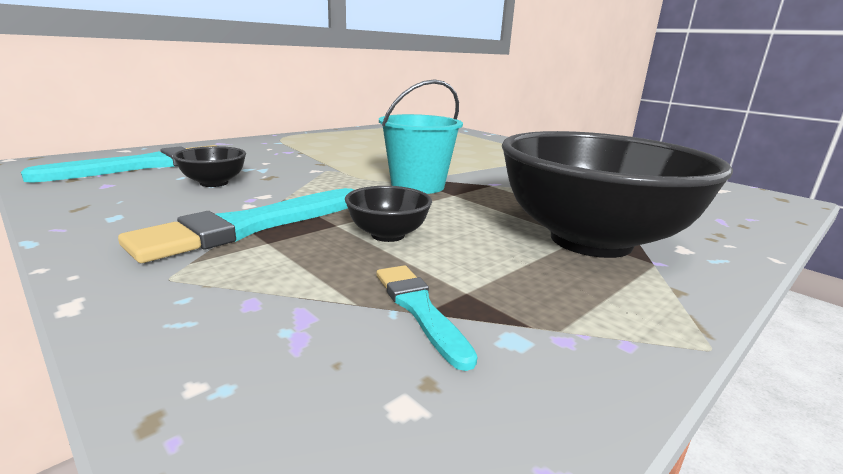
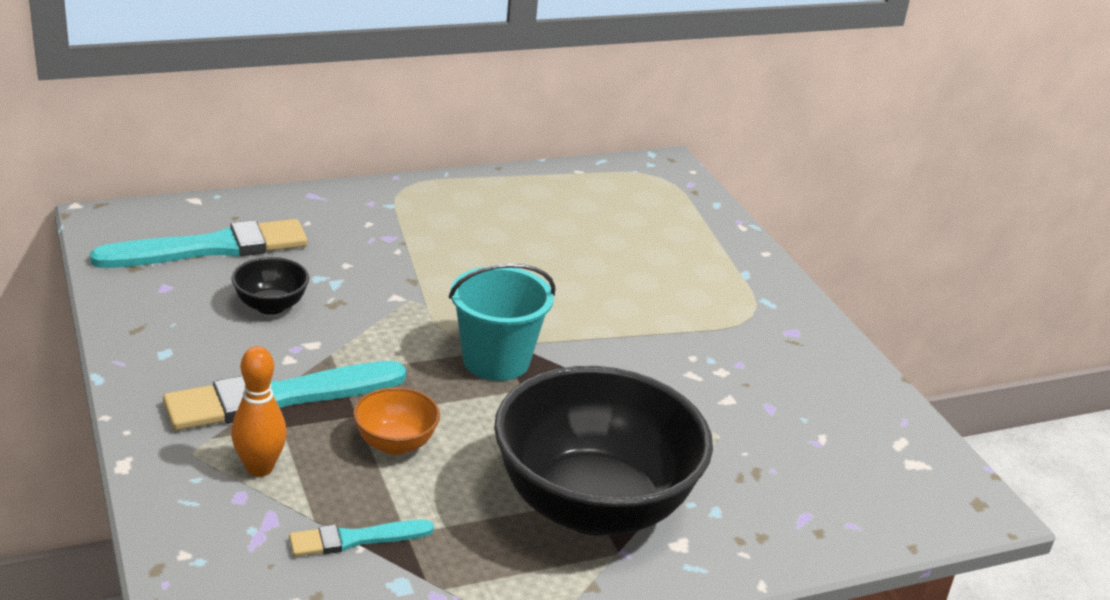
camera: 20 degrees right, 10 degrees up
(261, 275) = (259, 468): none -> orange bowling pin
(388, 235) = (395, 444): black bowl -> orange bowl
(420, 309) = (356, 539): turquoise brush -> turquoise brush turned 105 degrees counterclockwise

